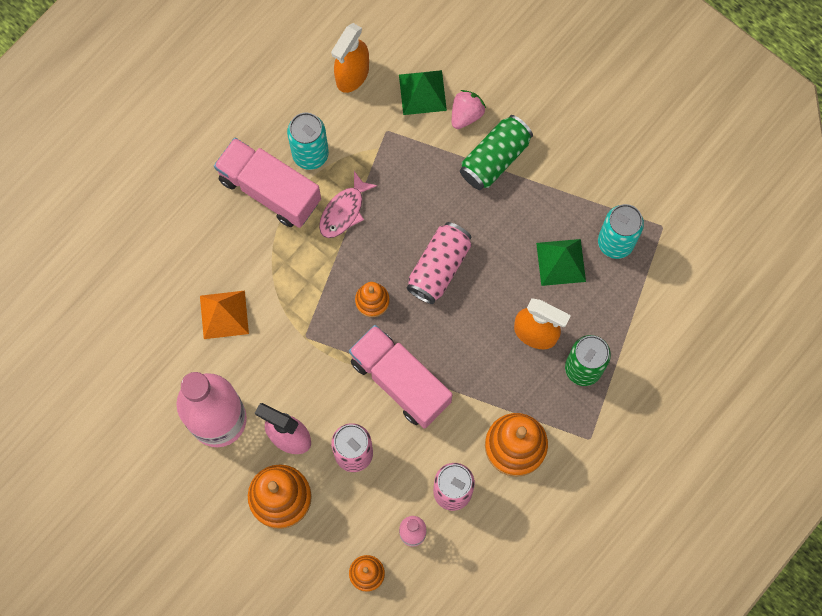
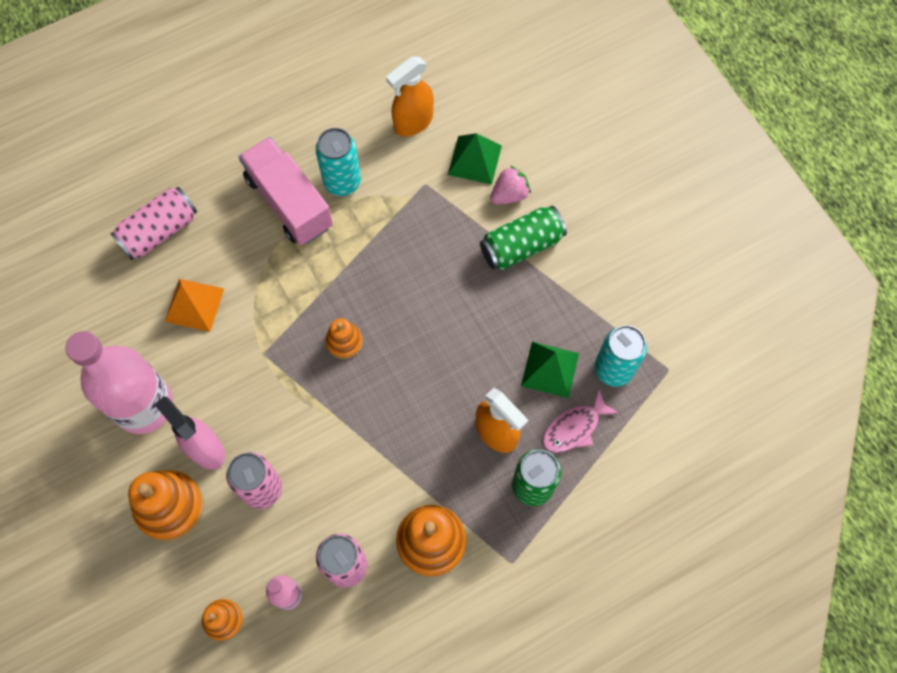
camera: 20 degrees right, 5 degrees down
(344, 211) = (352, 246): pink fish -> pink fish (574, 428)
(400, 381) = (339, 432): pink truck -> none
(439, 267) = (424, 332): pink can -> pink can (159, 231)

